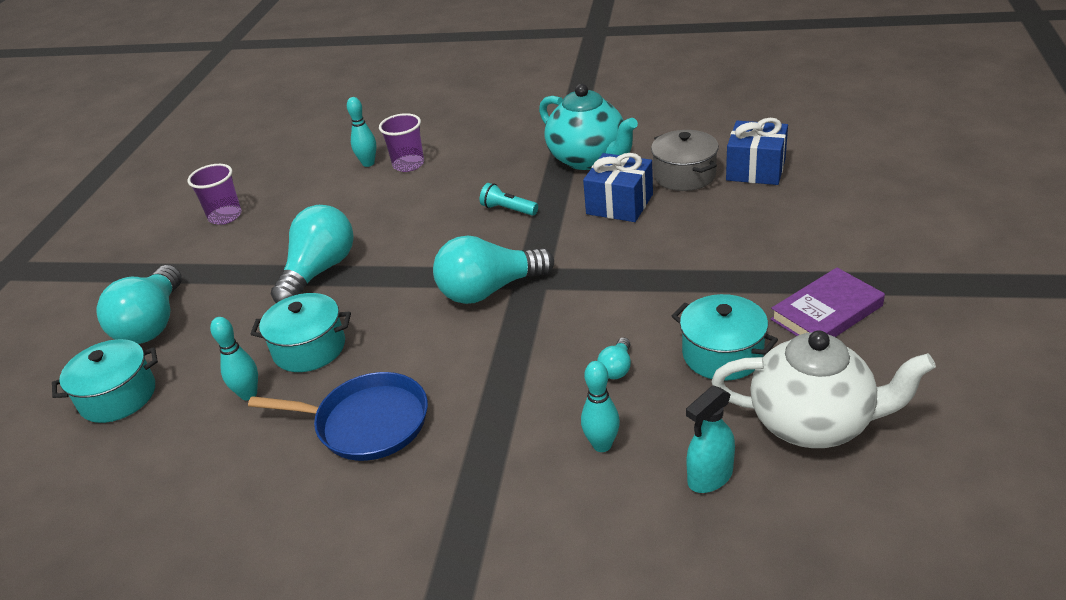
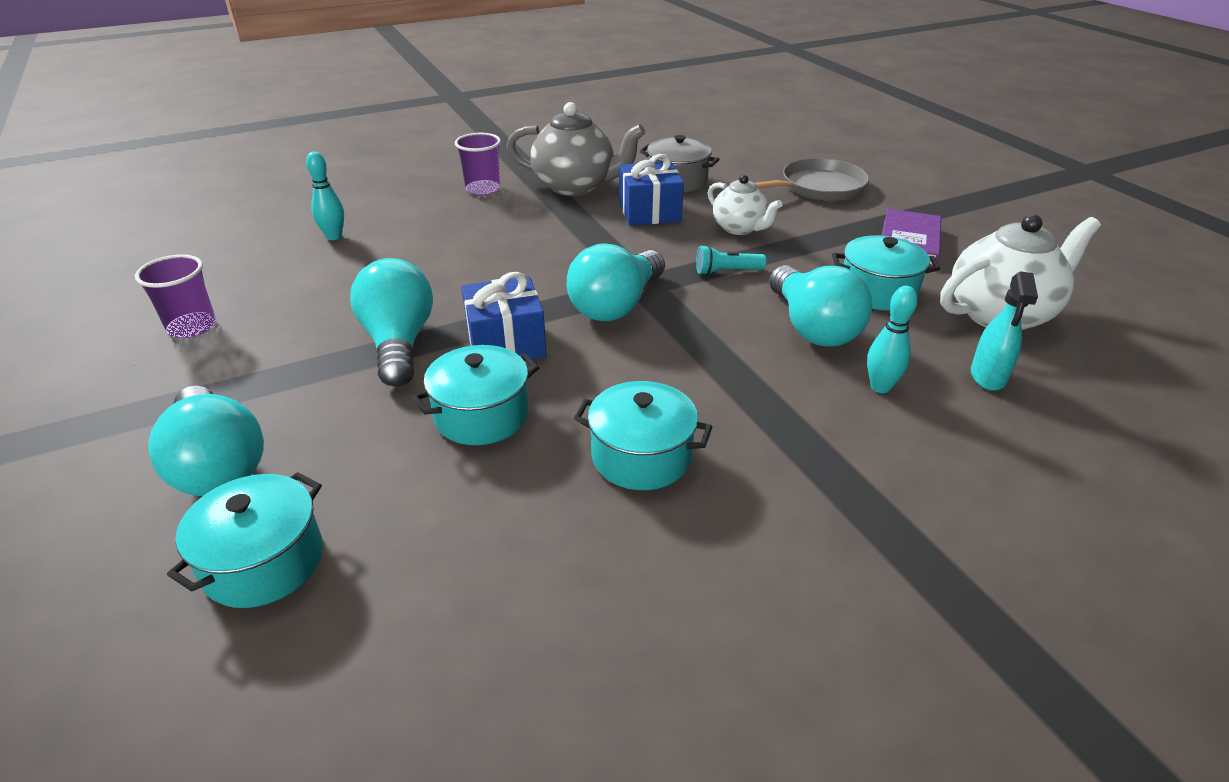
camera: 40 degrees left, 0 degrees up
(248, 394) = (461, 485): turquoise bowling pin -> none
(367, 423) = (641, 456): blue pan -> turquoise pot
(408, 164) = (386, 228): purple cup -> purple cup (483, 189)
(508, 209) = (548, 239): turquoise flashlight -> turquoise flashlight (726, 272)
(588, 159) = (575, 186): turquoise teapot -> grey teapot
(617, 368) = (812, 327): turquoise light bulb -> turquoise light bulb, size x2.27
(678, 245) = (739, 228): none -> white teapot
(756, 169) = (729, 165): blue gift -> blue gift (506, 343)
(816, 219) = (818, 187): none -> grey pan

